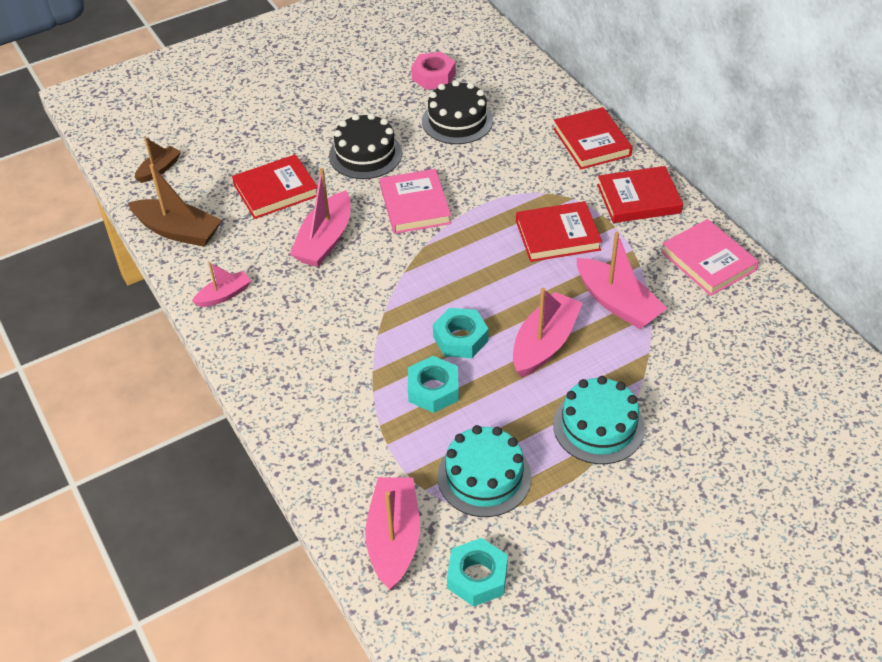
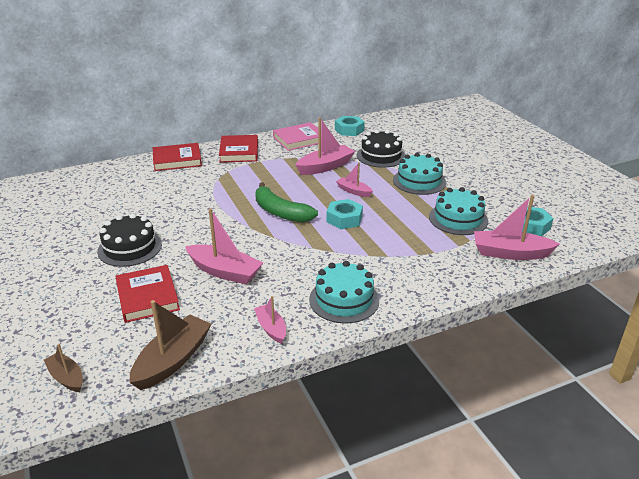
camera: 85 degrees left, 15 degrees down
(275, 352) = (344, 300): none -> turquoise cake
(415, 205) = (204, 228): pink book -> none
(433, 76) = (54, 211): pink nut -> none
(433, 390) = (388, 232): turquoise nut -> turquoise nut (349, 130)
(457, 121) = (118, 205): black cake -> black cake (381, 156)
(467, 269) = (280, 212): none -> green banana
(544, 344) = (354, 191): pink boat -> pink boat, size x0.58
(557, 235) = (260, 179): red book -> none

